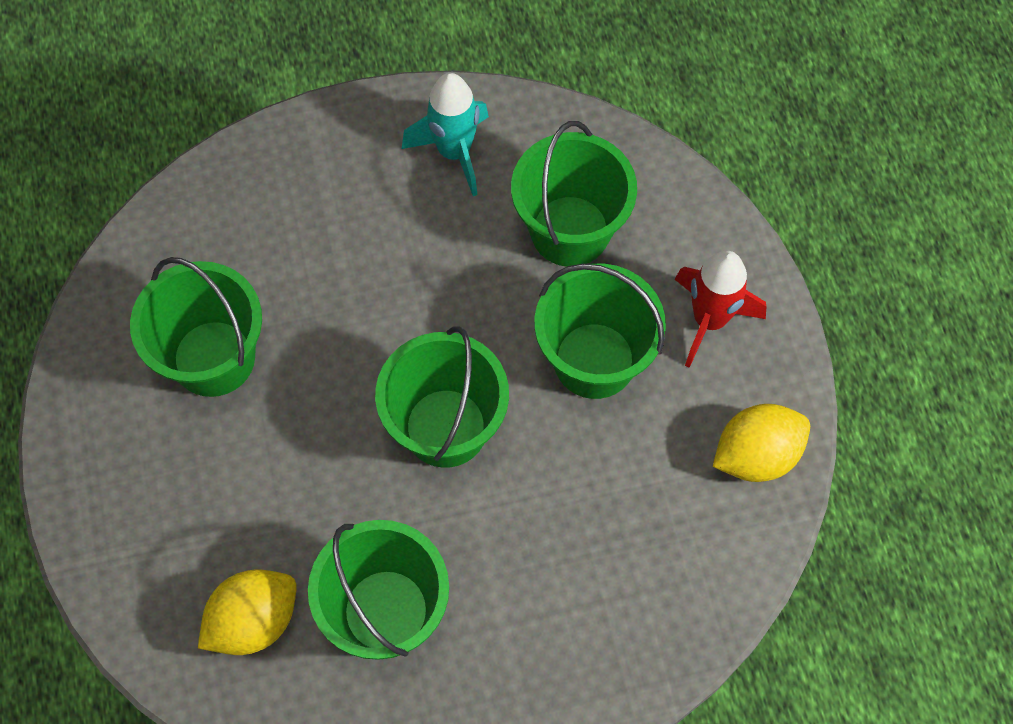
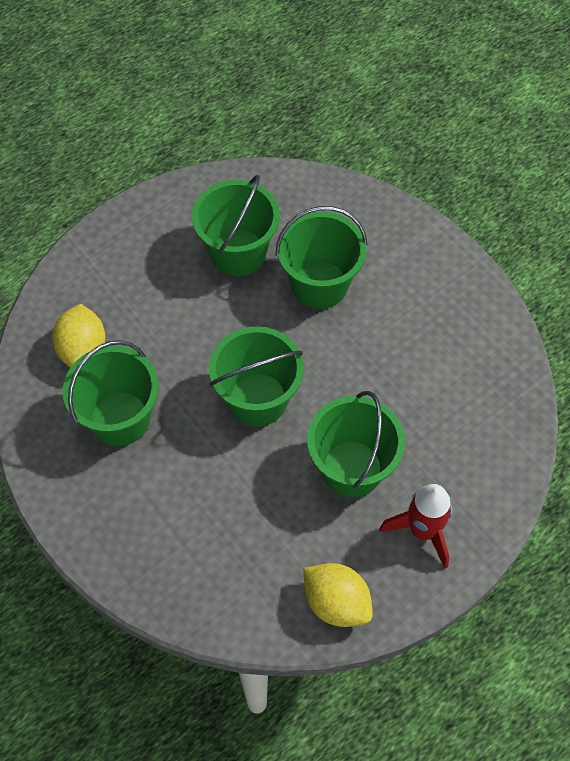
camera: 65 degrees right, 5 degrees down
(254, 621) = (83, 349): yellow lemon -> yellow lemon turned 60 degrees clockwise
(454, 152) = (456, 320): turquoise rocket -> none
(570, 231) = (439, 414): green bucket -> green bucket (319, 284)

